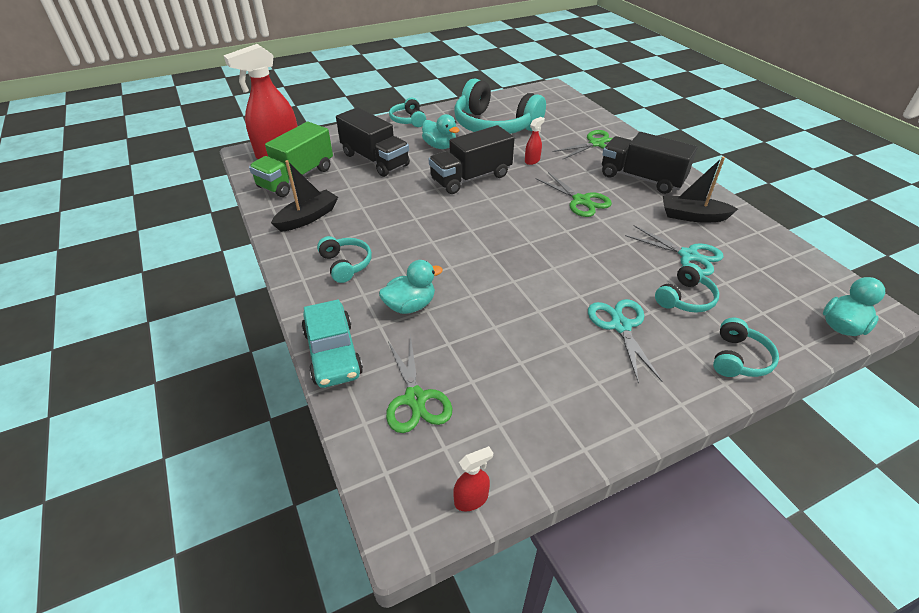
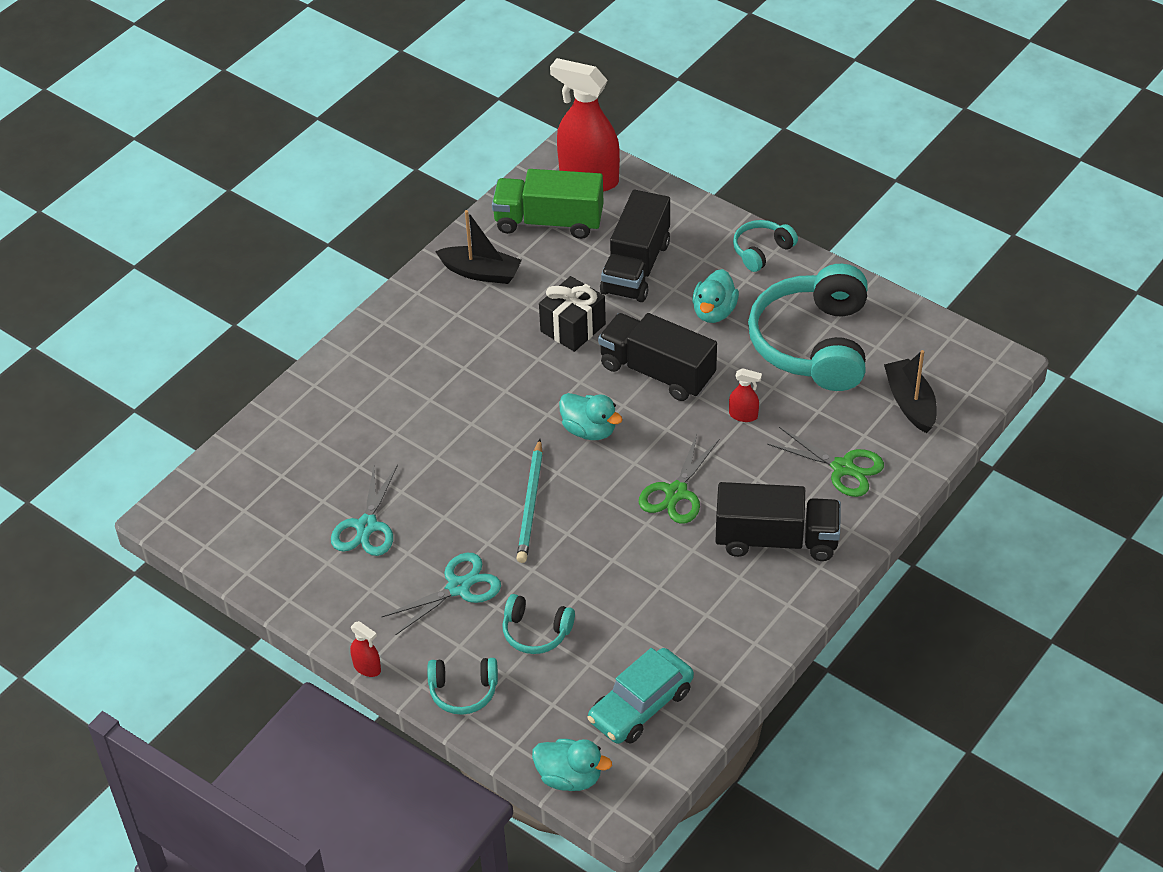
camera: 65 degrees right, 5 degrees up
(333, 353) = (303, 393): turquoise car -> turquoise car (641, 705)
(346, 264) = (424, 342): turquoise headphones -> none
(401, 196) = (573, 328): none -> black gift
(410, 305) = (393, 417): turquoise duck -> turquoise duck (589, 430)
(415, 399) = (282, 471): green scissors -> none
(471, 499) = (206, 544): red spray bottle -> red spray bottle (367, 667)
(553, 262) = (531, 504): none -> turquoise pencil
(641, 178) = (776, 540): black truck -> black truck turned 90 degrees clockwise
(688, 255) = (621, 621): turquoise scissors -> turquoise scissors (366, 526)
(693, 216) = (714, 611): black boat -> black boat (910, 403)

